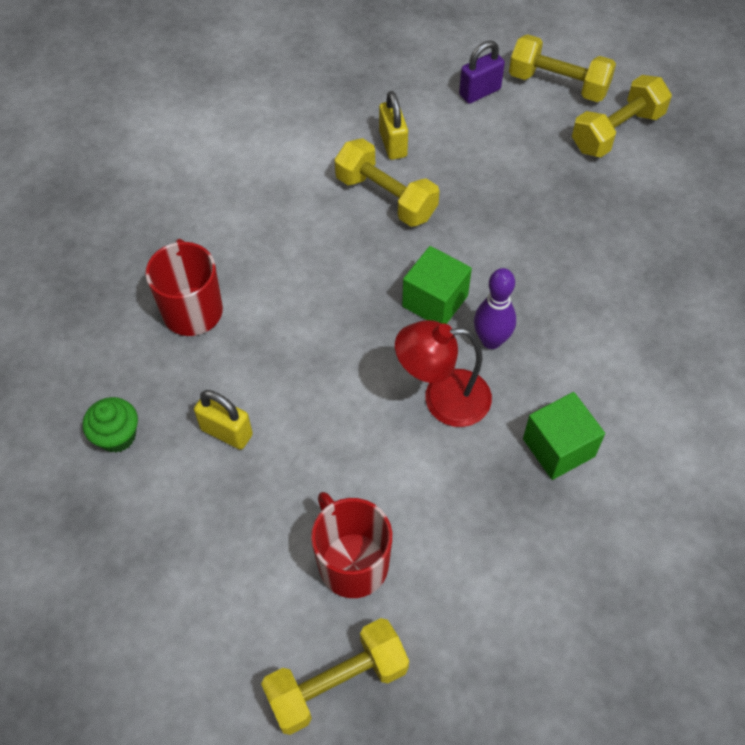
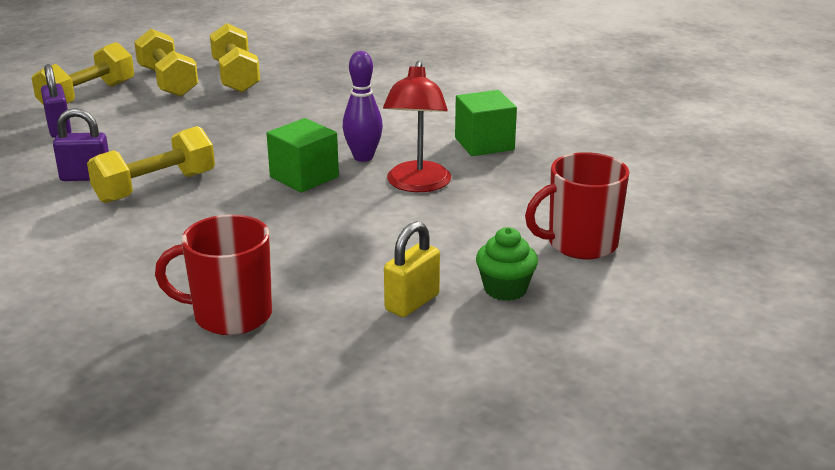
camera: 80 degrees left, 30 degrees down
(117, 436) = (390, 380): green cupcake -> green cupcake (505, 289)
(337, 682) = (700, 262): yellow dumbbell -> yellow dumbbell (236, 77)
(393, 144) = (86, 177): yellow padlock -> purple padlock

